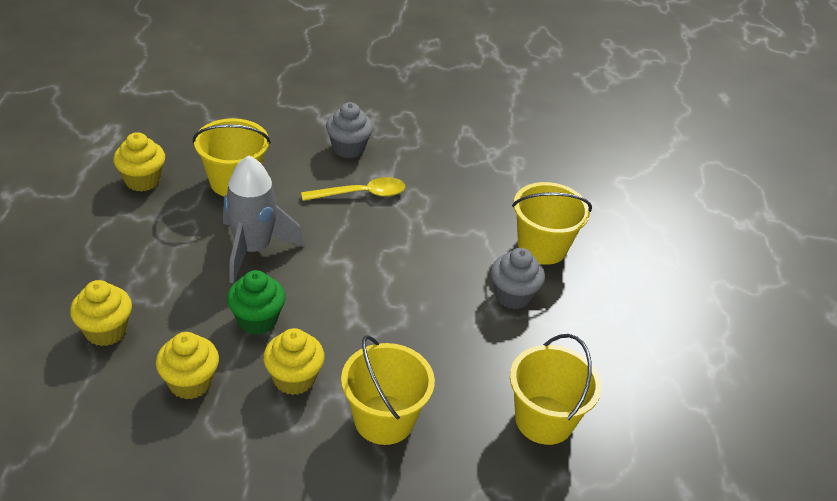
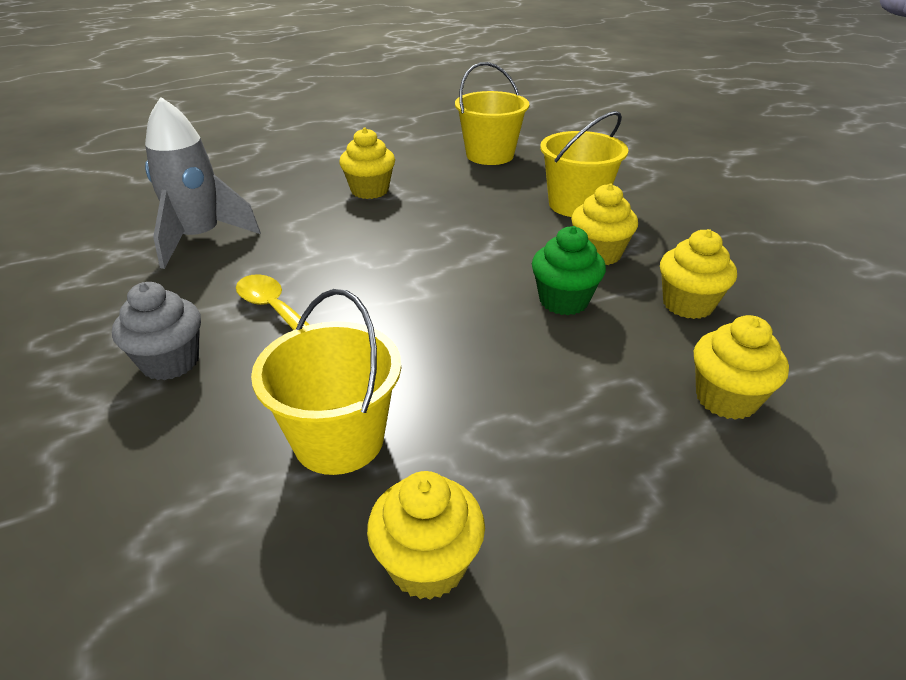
camera: 115 degrees left, 5 degrees down
(253, 249) = (464, 352): grey rocket -> grey rocket (200, 238)
(513, 296) = (370, 190): grey cupcake -> yellow cupcake
(542, 247) = (286, 192): yellow bucket -> none

